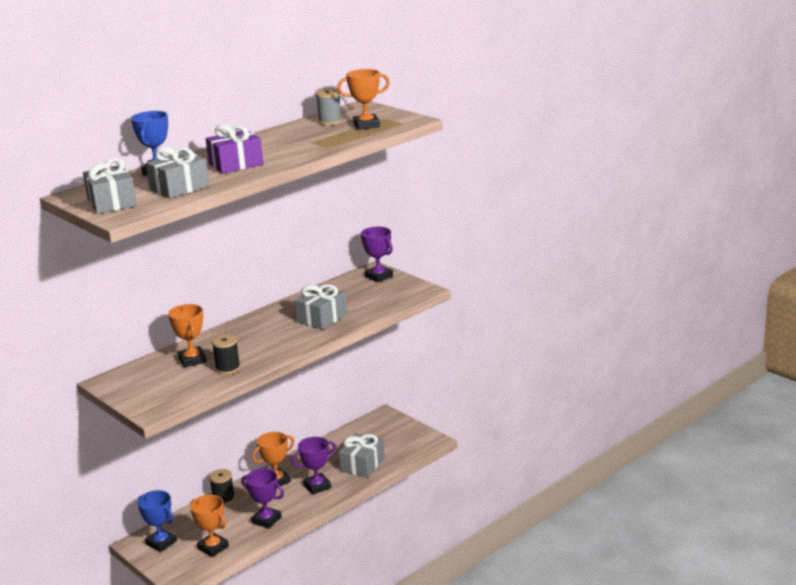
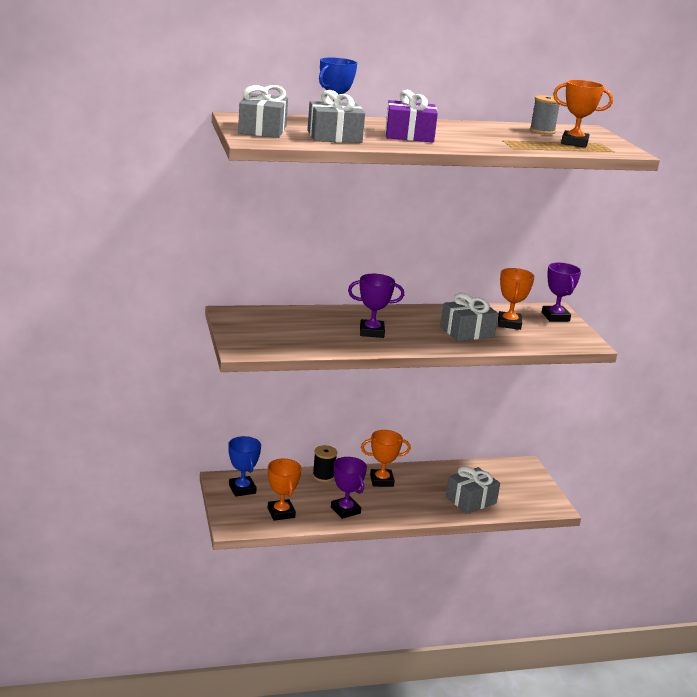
camera: 25 degrees right, 0 degrees up
(192, 360) = (317, 323): orange trophy -> orange trophy (509, 324)
(228, 368) = (340, 341): black spool -> none
(317, 486) = (414, 501): purple trophy -> purple trophy (371, 332)

